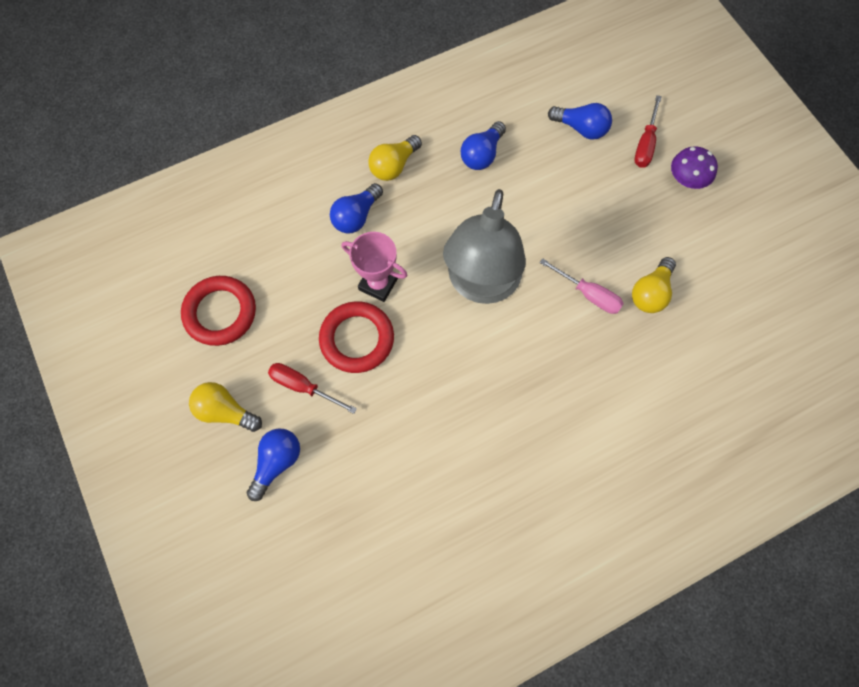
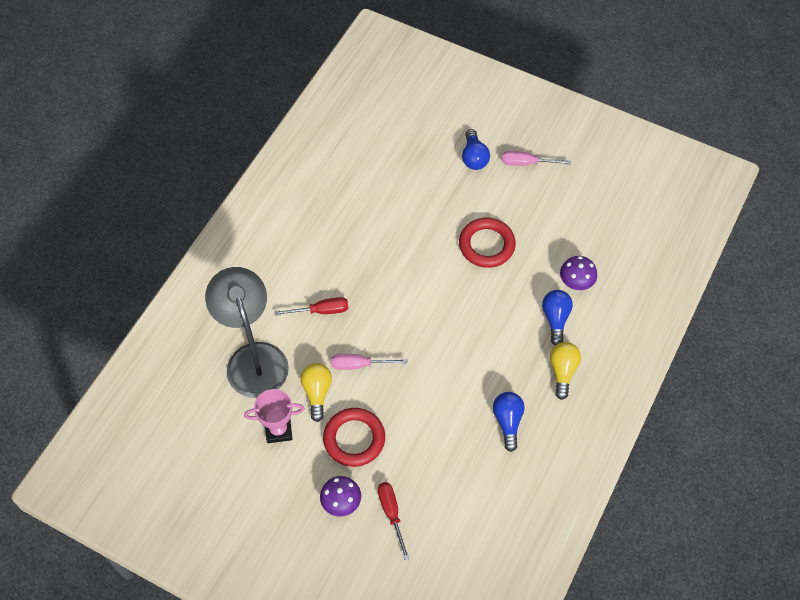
camera: 145 degrees right, 10 degrees down
(220, 313) = (582, 209): red ring -> red ring (354, 439)
(225, 411) = (526, 163): yellow light bulb -> pink screwdriver
(302, 239) = (576, 282): none -> purple mushroom
(303, 387) = (494, 201): red screwdriver -> red screwdriver (321, 311)
(378, 284) = (502, 285): pink trophy -> pink trophy (278, 430)
(481, 285) = (435, 326): grey lamp -> grey lamp (253, 358)
(581, 128) = (450, 494): blue light bulb -> none

